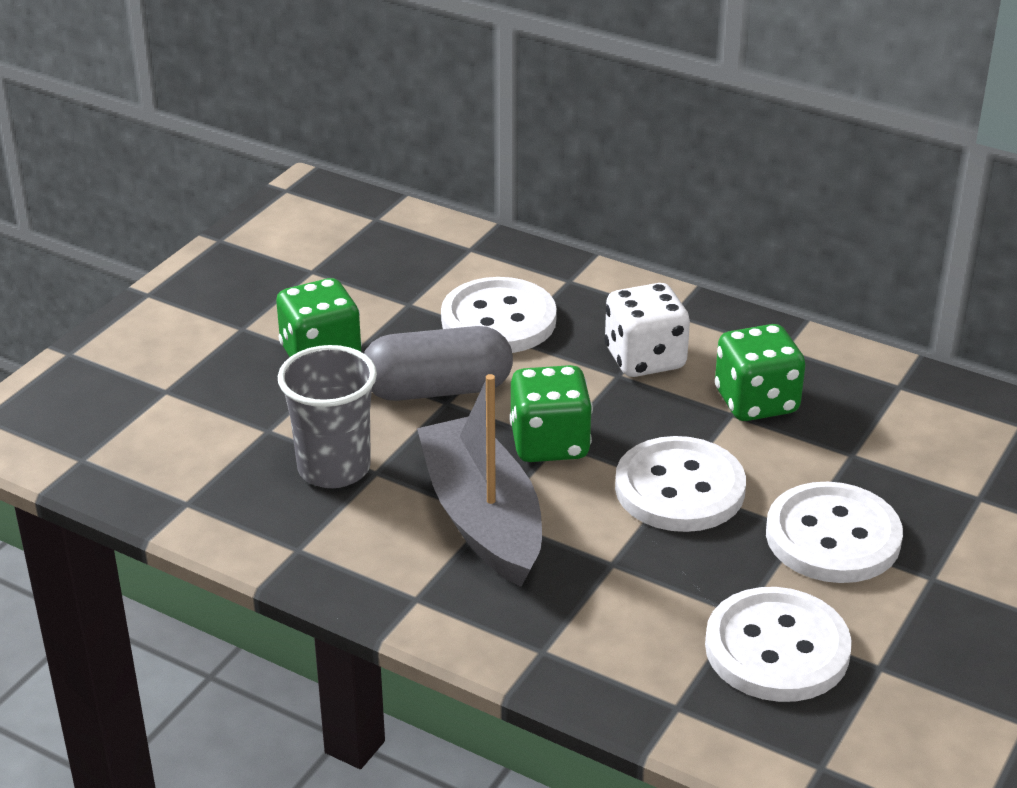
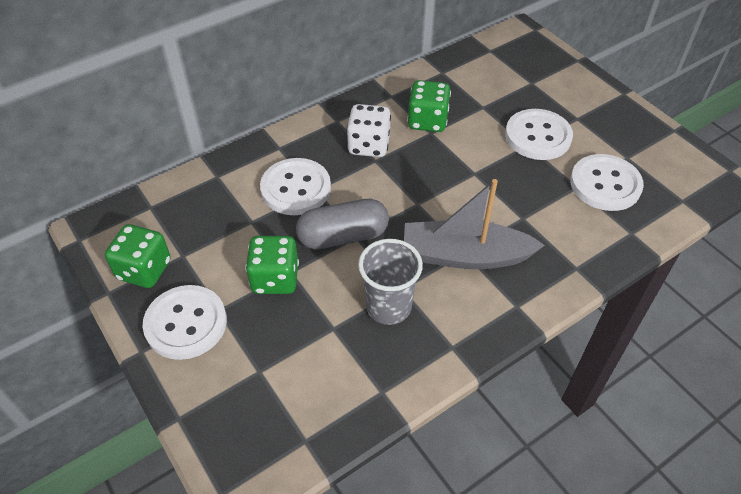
camera: 65 degrees left, 15 degrees up
(437, 389) = (343, 236): grey capsule -> grey capsule turned 60 degrees clockwise
(549, 443) = (417, 207): green dice -> green dice (144, 270)
(679, 488) = (479, 172): white button -> white button (186, 323)

